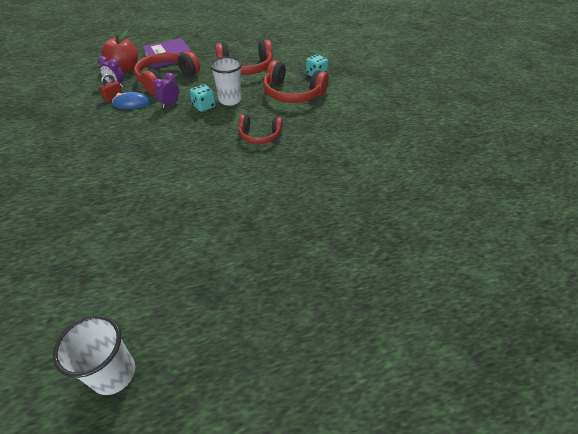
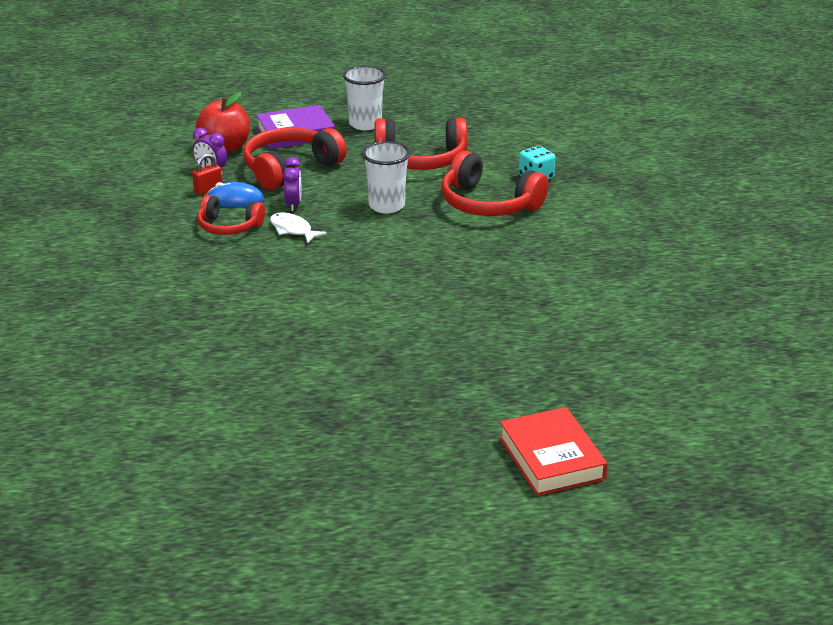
camera: 10 degrees right, 15 degrees down
(114, 373) = (213, 472): white cup -> white cup (365, 124)
(170, 104) = (293, 204): purple clock -> purple clock turned 135 degrees clockwise
(171, 122) = (292, 230): none -> white fish
(204, 106) = (345, 212): turquoise dice -> none
(259, 135) = (423, 257): red headphones -> red headphones (228, 226)
(394, 312) = (551, 458): none -> red book

